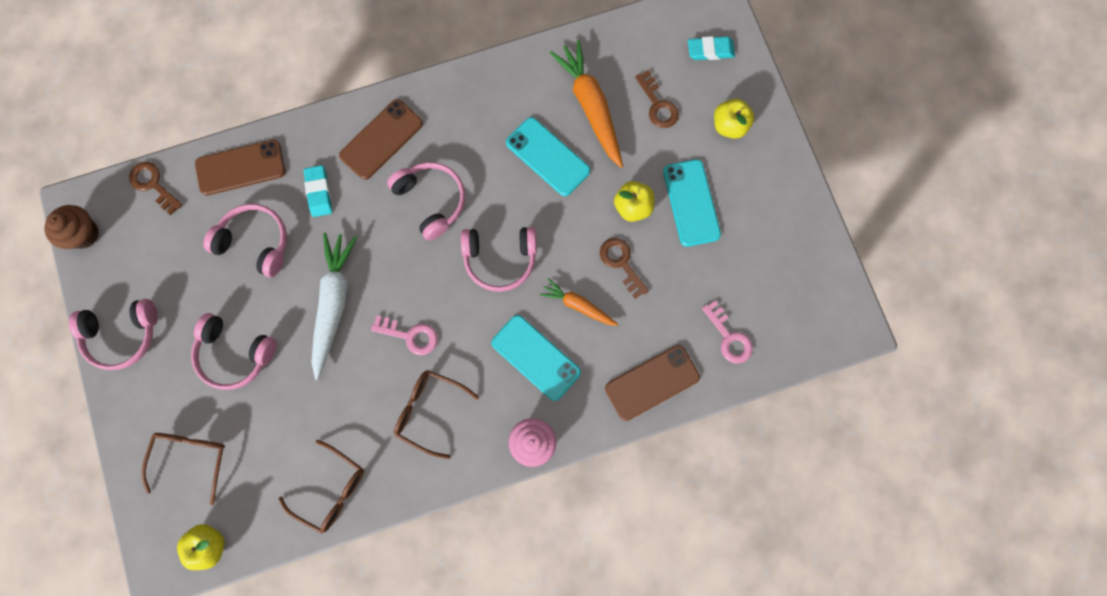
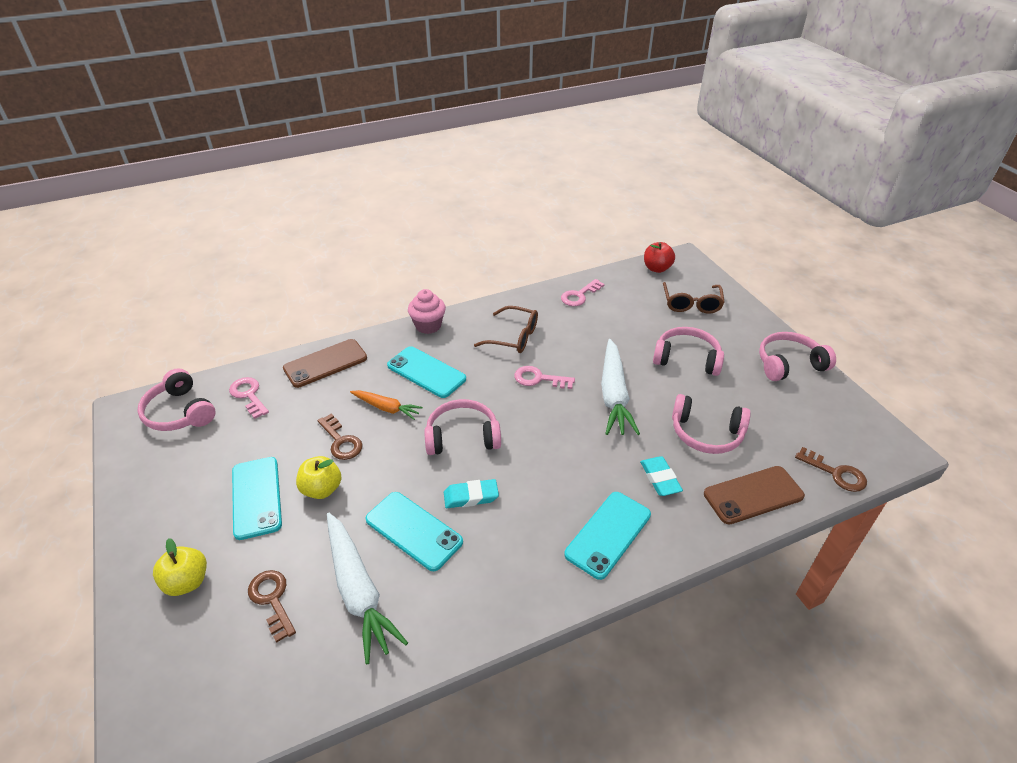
camera: 175 degrees right, 35 degrees down
(83, 234) = (875, 429): brown cupcake -> none
(209, 545) = (657, 268): yellow apple -> red apple
(331, 490) = (579, 295): brown glasses -> pink key
(381, 139) = (608, 534): brown phone -> turquoise phone
(431, 201) = (539, 479): pink headphones -> pink headphones (180, 412)
(591, 107) = (358, 591): orange carrot -> white carrot
(710, 50) = (181, 682): turquoise eraser -> turquoise eraser (471, 496)

